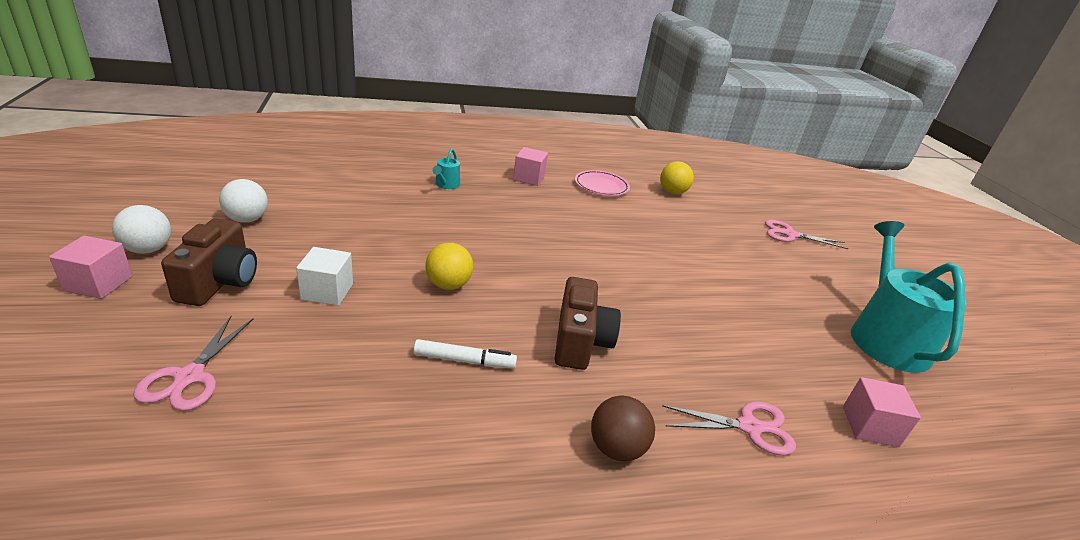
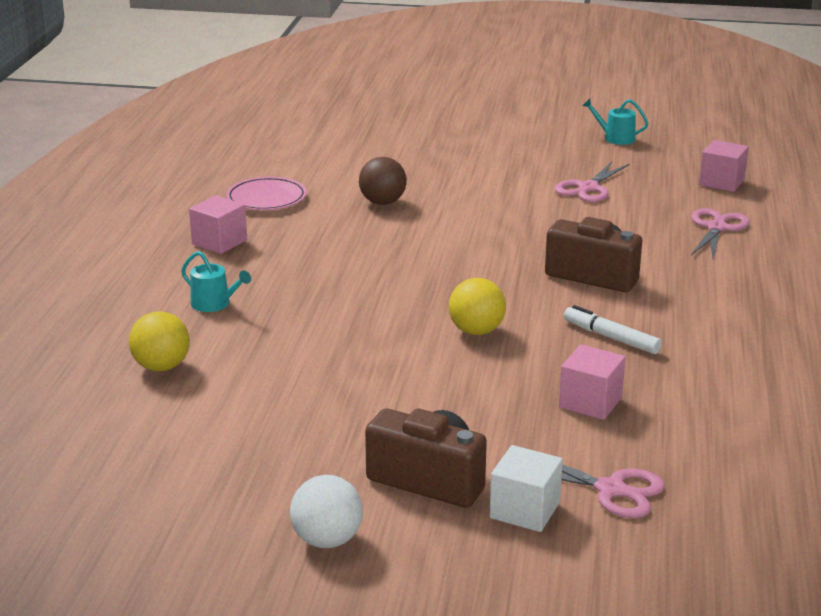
camera: 65 degrees left, 5 degrees down
(98, 283) = (408, 570): pink cube -> pink cube (590, 402)
(247, 219) = (264, 464): white ball -> none
(327, 291) = (470, 406): white cube -> white cube (524, 510)
(464, 360) = (611, 338): white marker -> white marker turned 75 degrees counterclockwise
(616, 448) = (733, 287): brown ball -> brown ball (382, 202)
(672, 192) = (303, 159): yellow ball -> yellow ball (161, 367)
(790, 234) = (429, 123): pink scissors -> pink scissors (588, 188)
(885, 337) = (615, 138): turquoise watering can -> turquoise watering can, size x0.42

